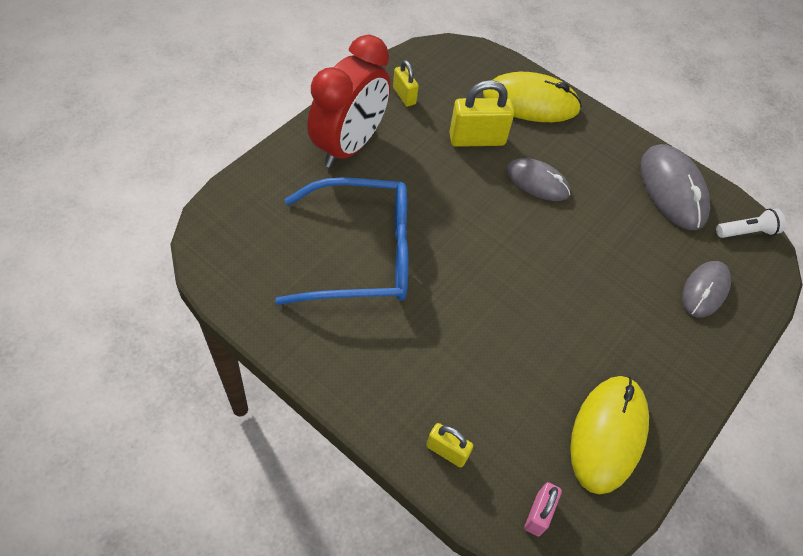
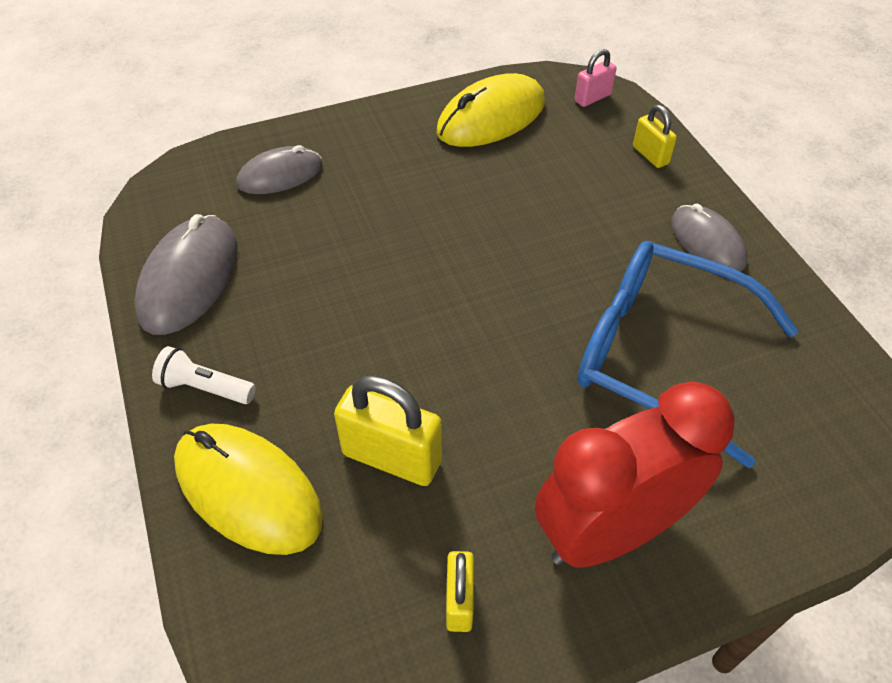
camera: 145 degrees left, 5 degrees down
(537, 182) = (356, 356): grey mouse -> grey mouse (707, 242)
(747, 232) = (162, 205): white flashlight -> white flashlight (205, 387)

